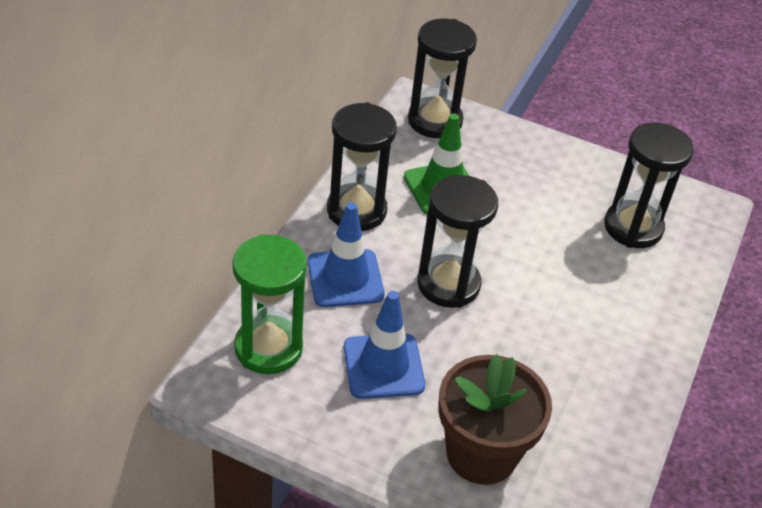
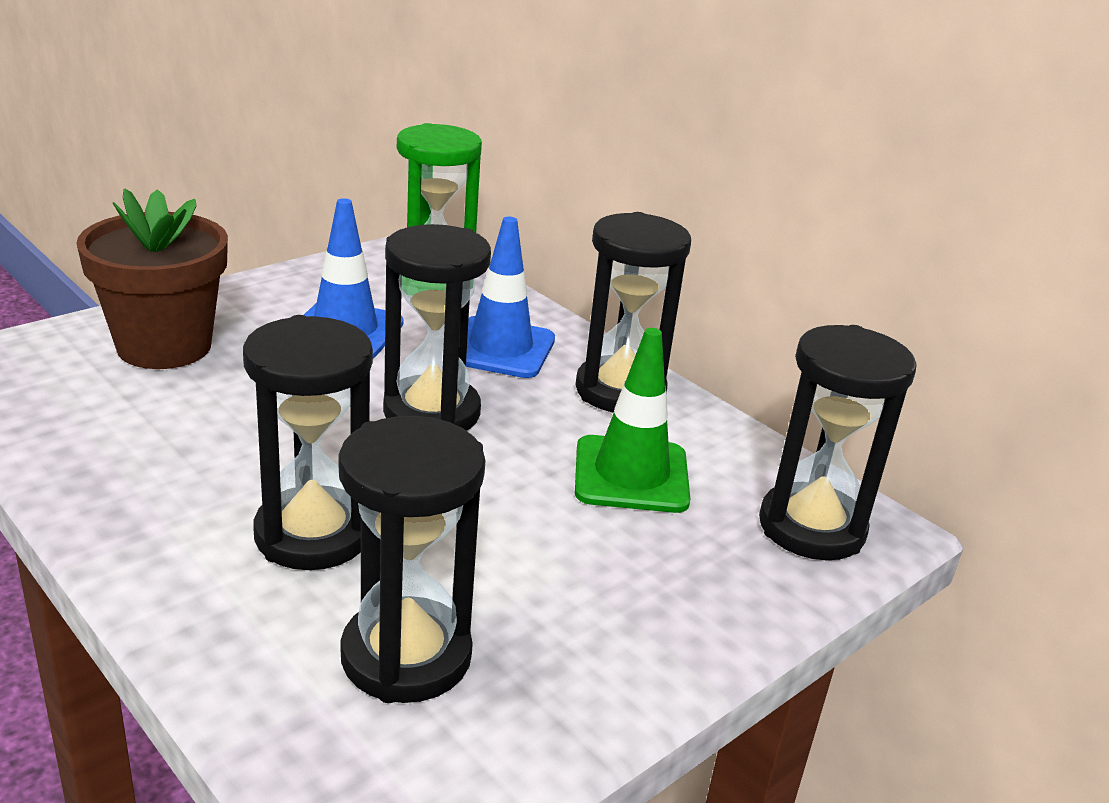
camera: 115 degrees right, 15 degrees down
(591, 288) = (313, 534): none -> black hourglass

